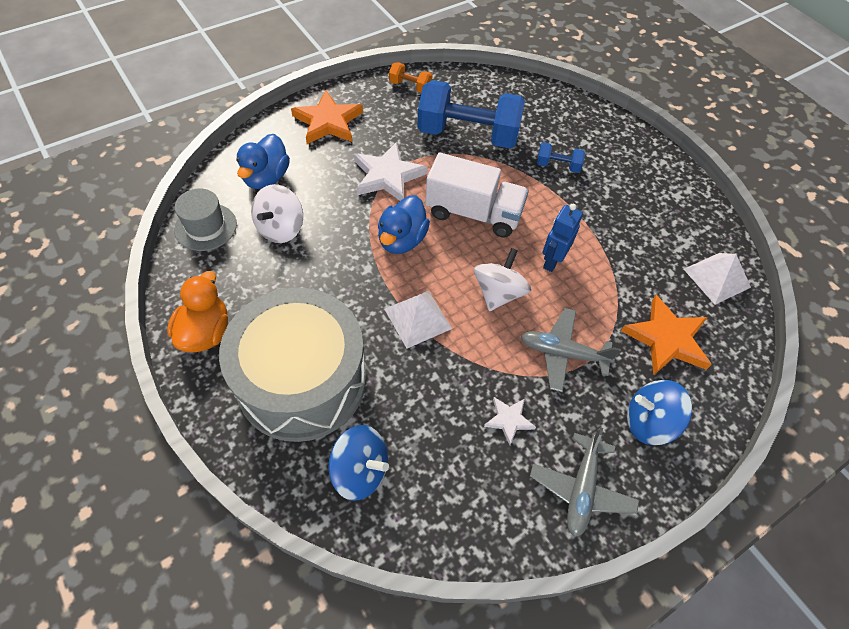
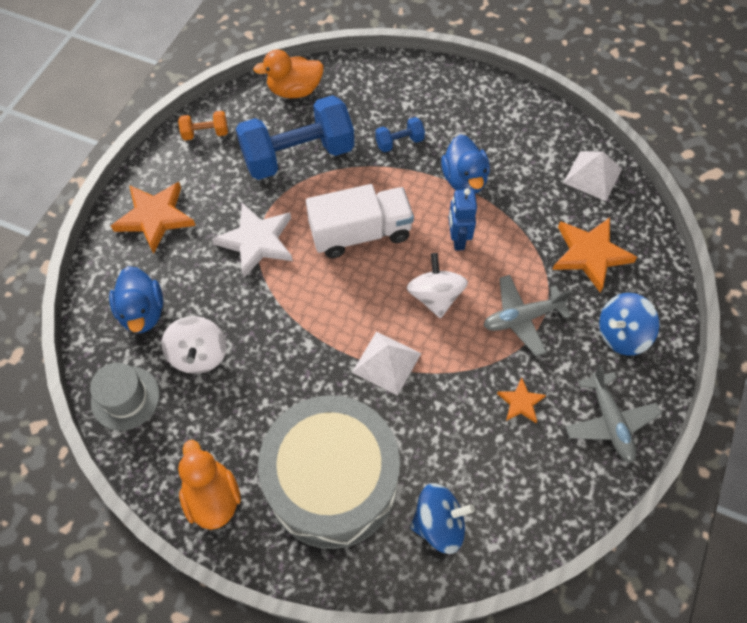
camera: 30 degrees left, 5 degrees up
(402, 240) = (318, 298): blue duck -> blue duck (464, 180)
(501, 90) = (294, 90): none -> orange duck
(509, 420) = (520, 402): white star -> orange star

